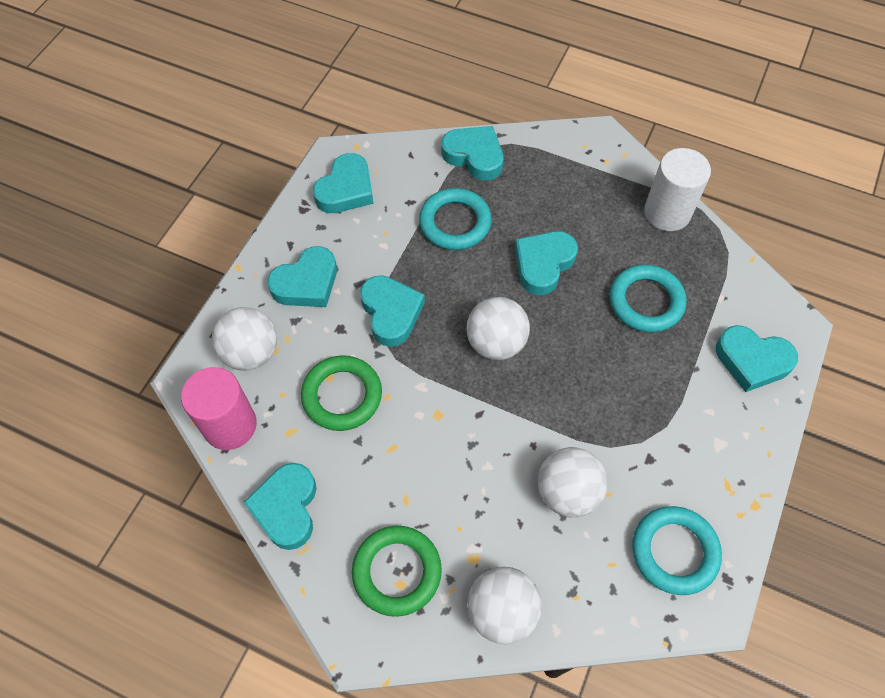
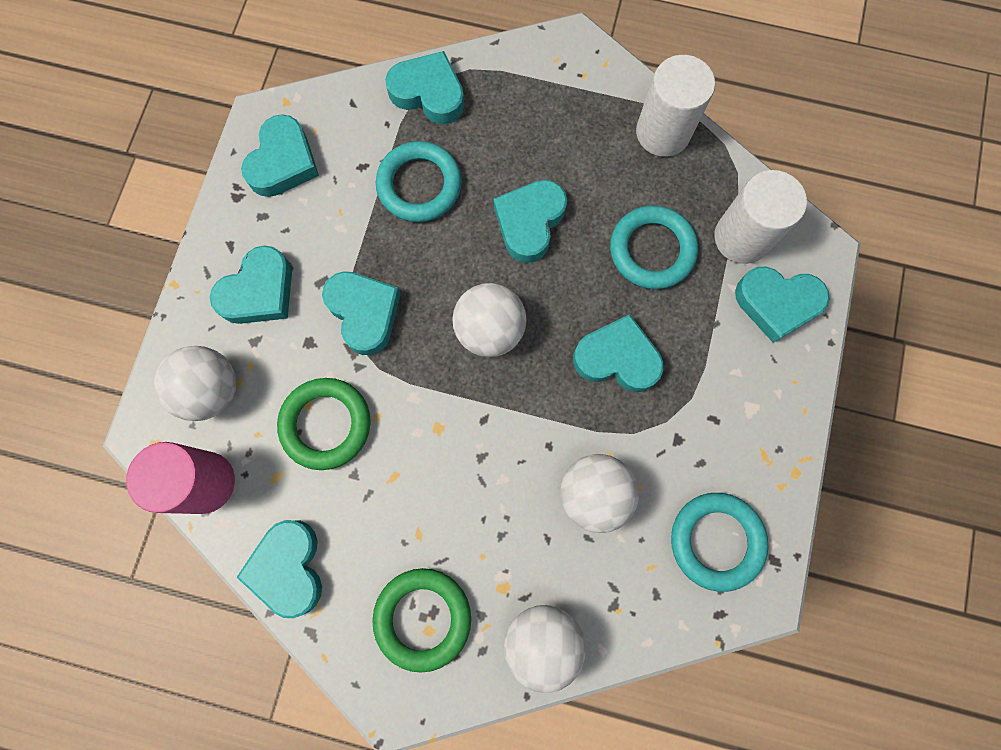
camera: 10 degrees left, 15 degrees up
(604, 383) = (617, 358): none -> turquoise heart
(726, 303) = (742, 237): none -> white cylinder

